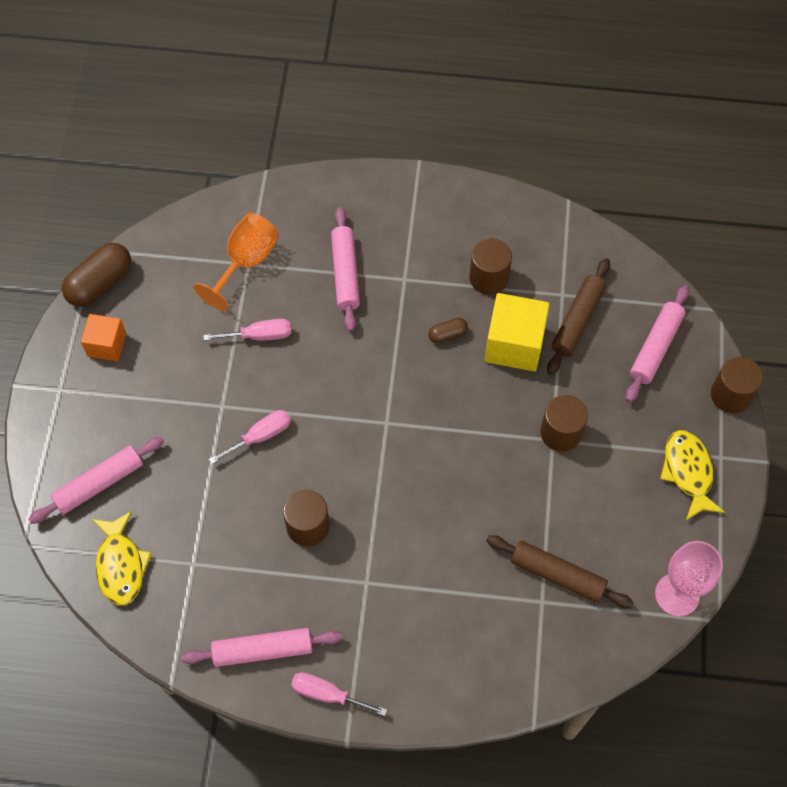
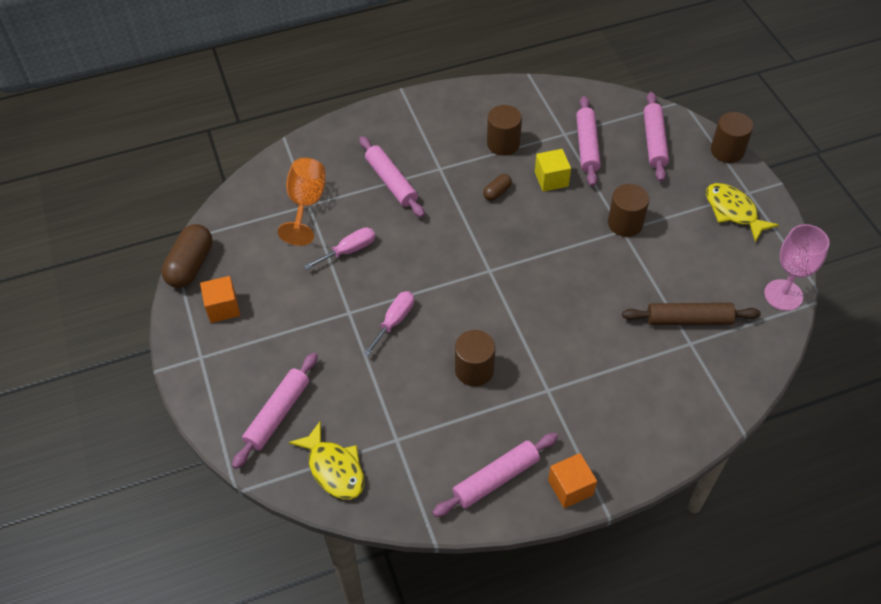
camera: 25 degrees left, 10 degrees down
(327, 694) = (570, 487): pink screwdriver -> orange cube
(514, 344) = (551, 179): yellow cube -> yellow cube, size x0.62
(577, 320) = (587, 146): brown rolling pin -> pink rolling pin

